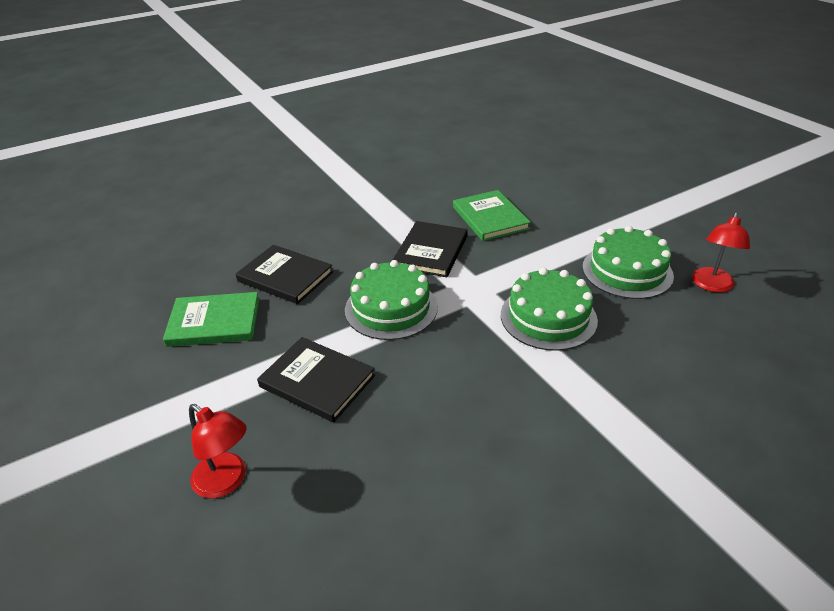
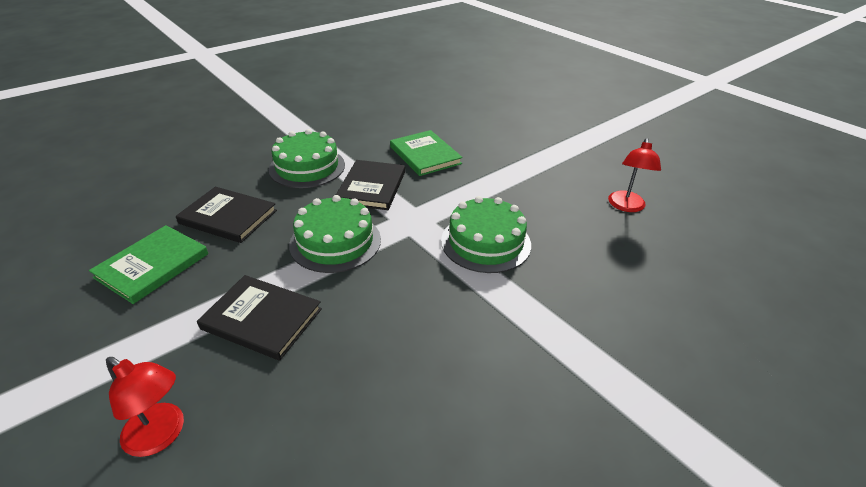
camera: 10 degrees left, 0 degrees up
(214, 322) = (152, 266): green book -> green book turned 45 degrees counterclockwise
(627, 271) = (552, 197): green cake -> green cake (307, 167)

